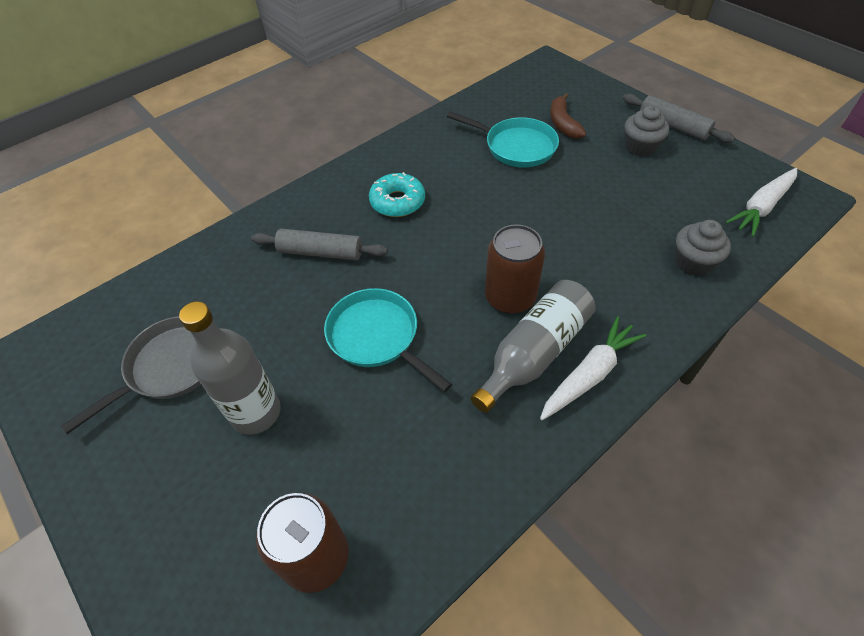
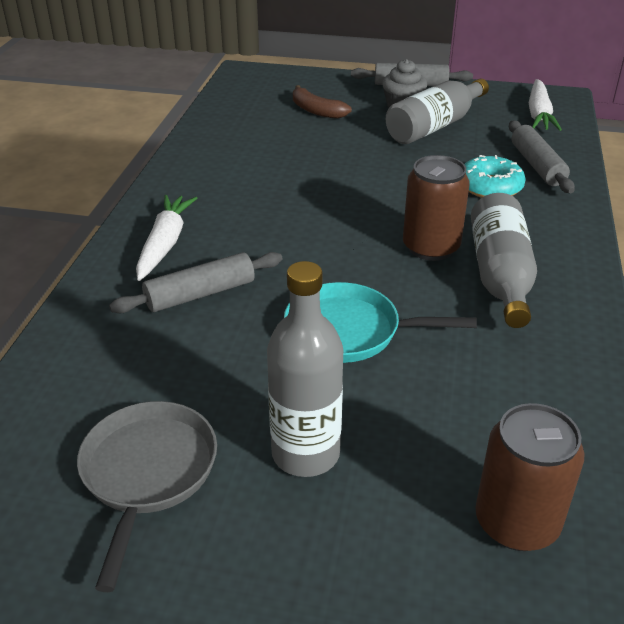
camera: 40 degrees left, 15 degrees down
(397, 202) = (231, 222): turquoise donut -> turquoise donut (490, 187)
(516, 146) = (295, 140): turquoise pan -> none
(589, 374) = (558, 269): white carrot -> white carrot (165, 244)
(645, 179) = (434, 126): none -> grey bottle
(693, 262) = (537, 165): grey cupcake -> grey rolling pin

